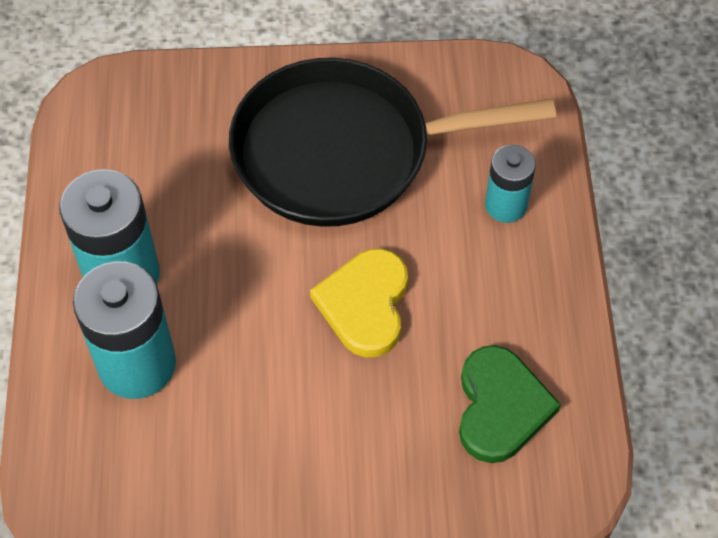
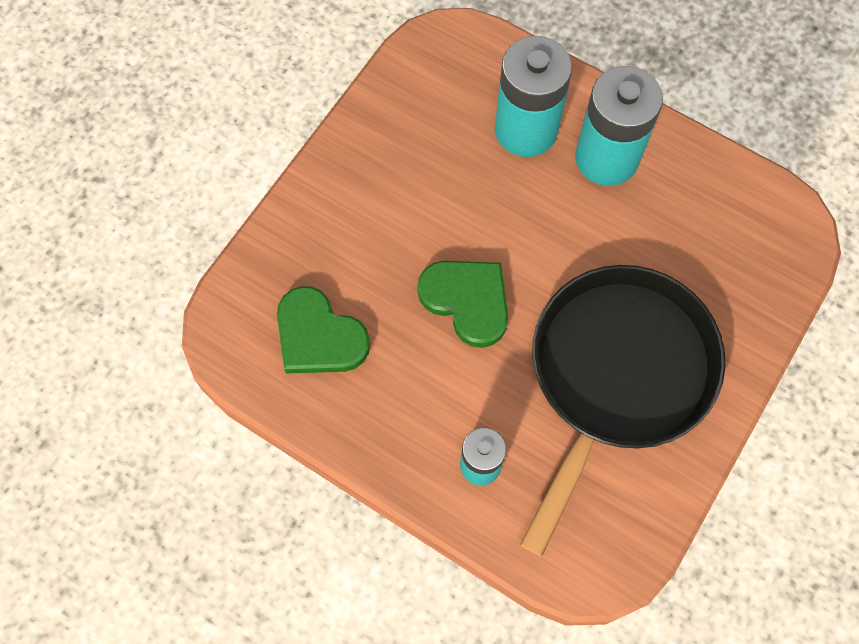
camera: 125 degrees right, 10 degrees up
(365, 304) = (467, 301): yellow heart -> green heart

